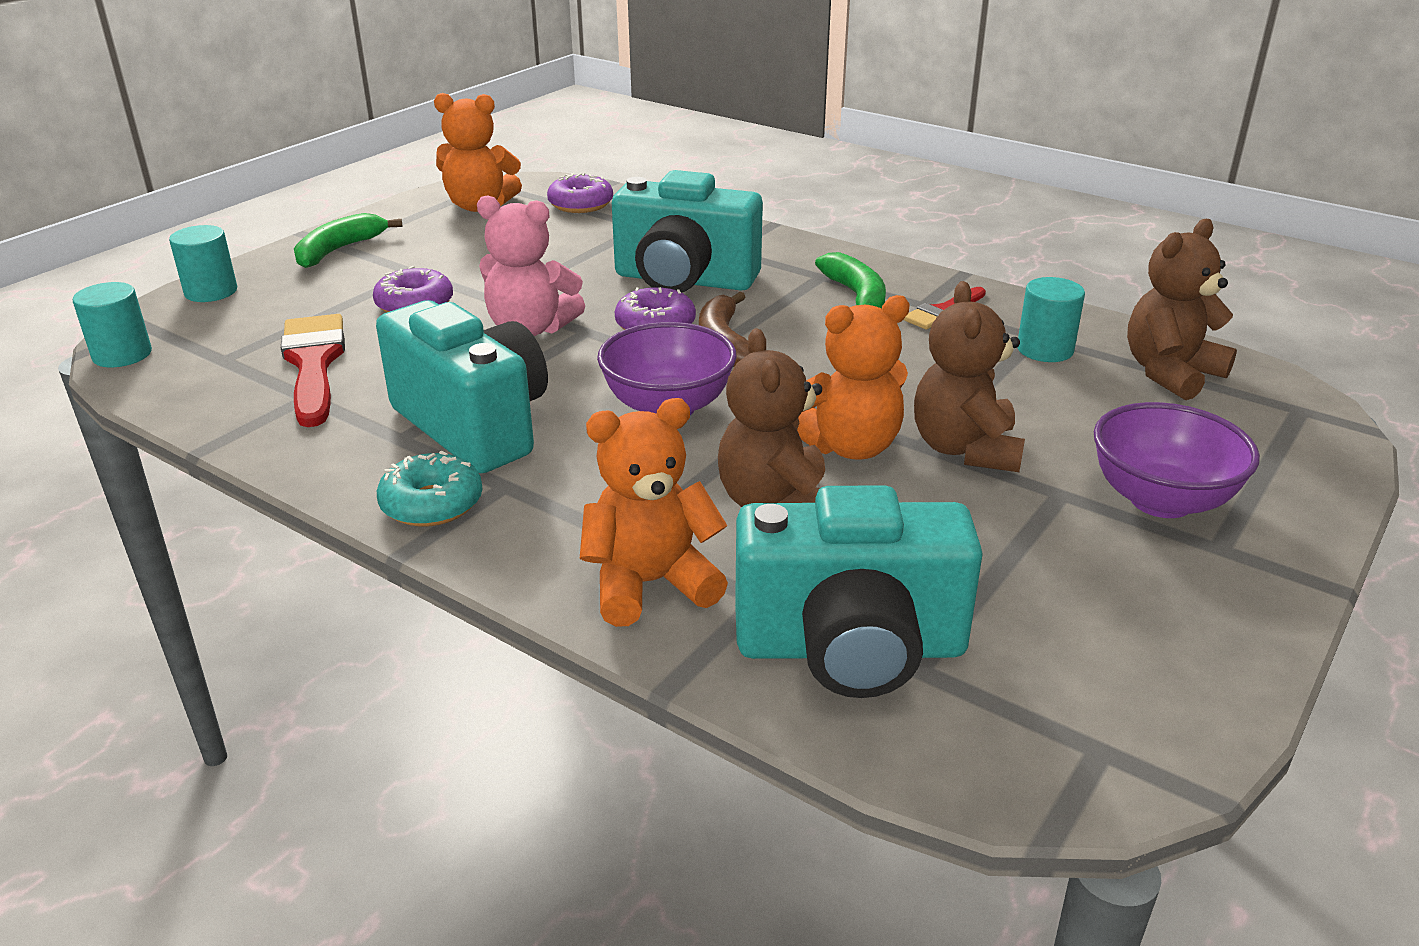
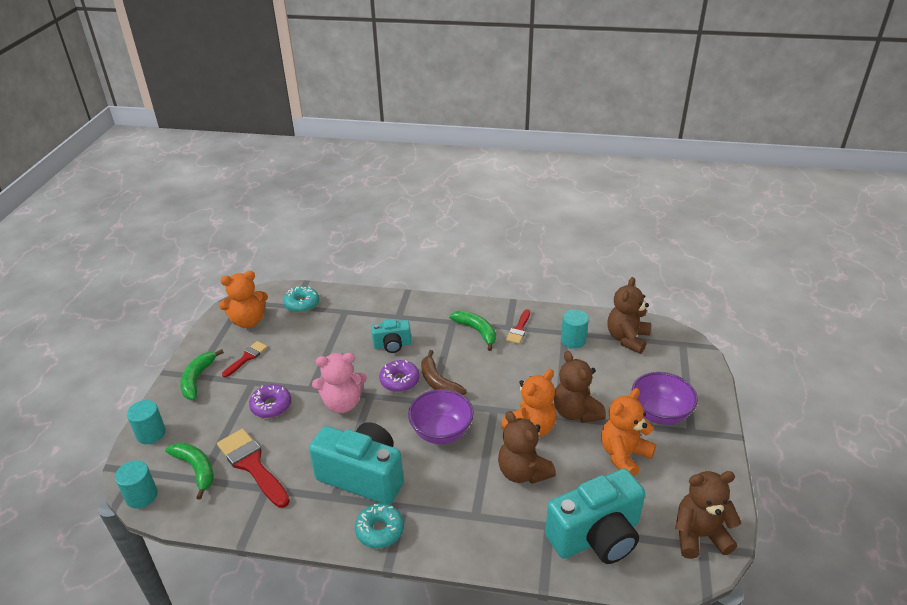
camera: 25 degrees left, 5 degrees up
(228, 346) = (196, 469): none -> green banana
(435, 244) = (247, 358): none -> red brush
(580, 204) = (302, 304): purple donut -> turquoise donut
(650, 584) = (502, 536): orange teddy bear -> orange teddy bear (624, 455)
(684, 280) = (392, 345): turquoise camera -> turquoise camera, size x0.53
(1106, 727) = (699, 535): none -> brown teddy bear

